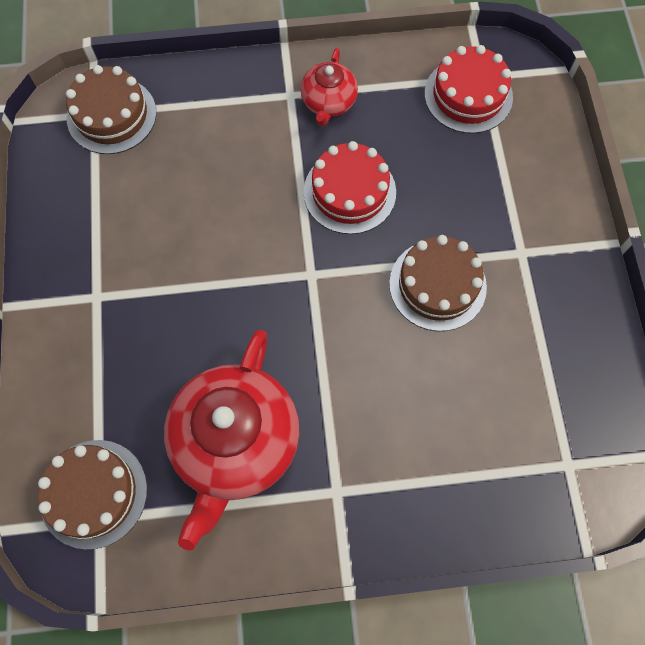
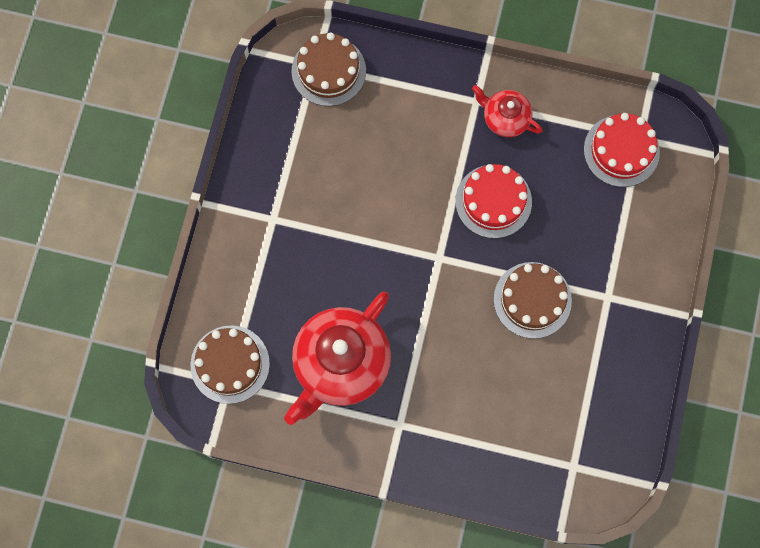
camera: 20 degrees right, 5 degrees up
(328, 102) = (505, 118): red teapot -> red teapot turned 90 degrees clockwise

